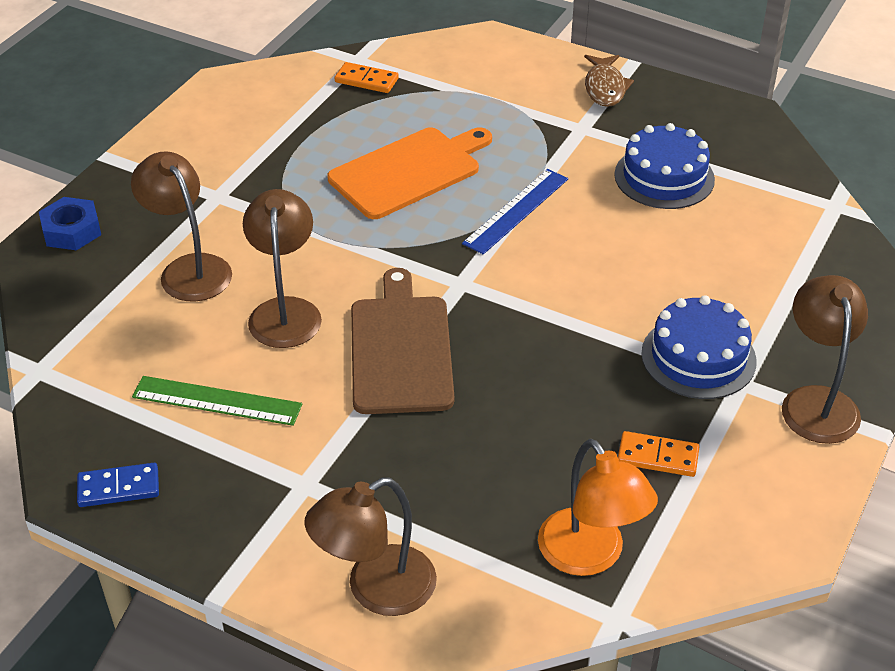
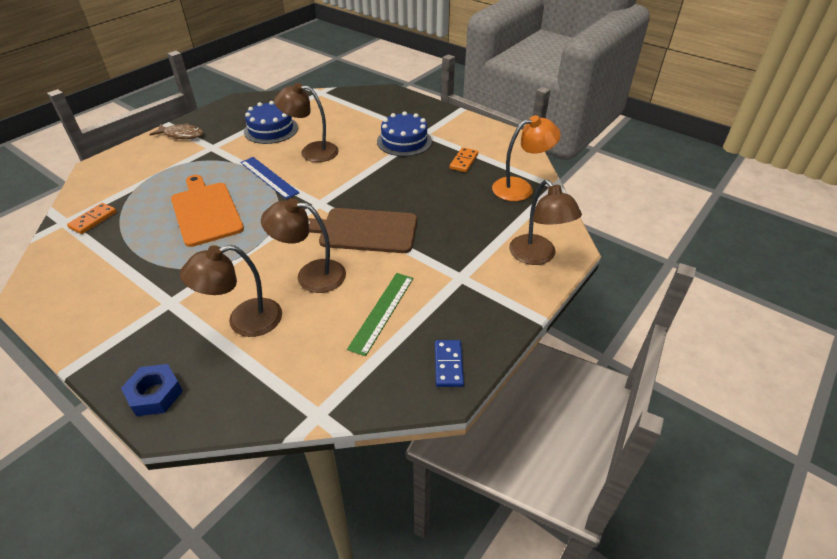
camera: 80 degrees left, 0 degrees up
(816, 401) = (440, 119): brown lamp -> brown lamp (311, 151)

